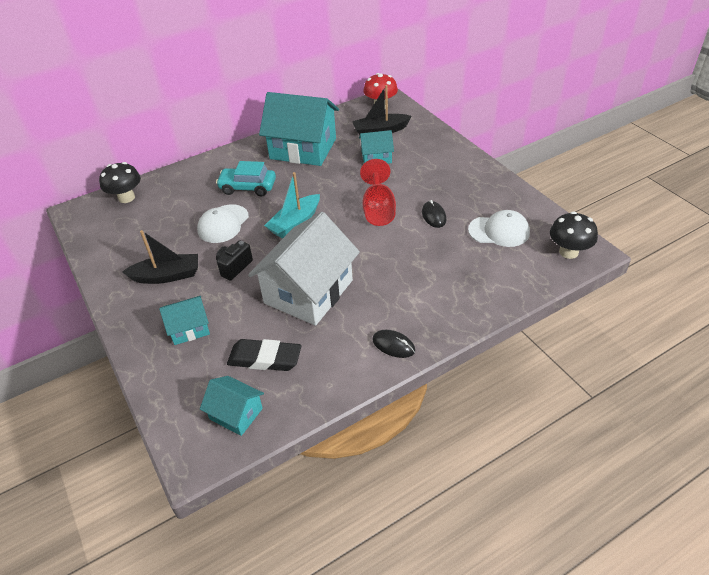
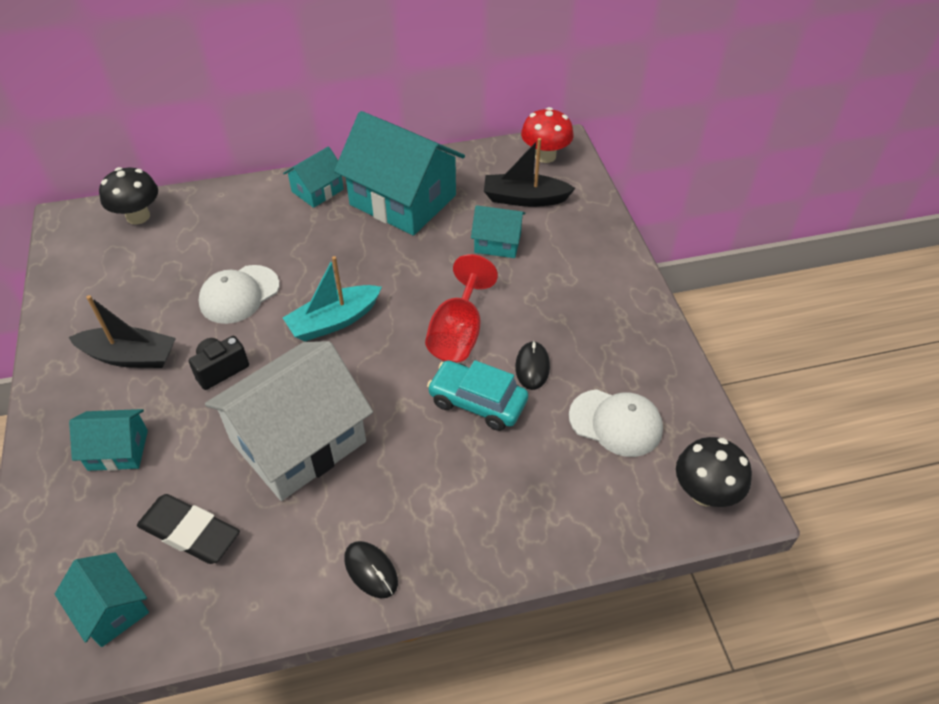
camera: 15 degrees right, 5 degrees up
(243, 156) = (317, 190): none -> turquoise house
(248, 187) = (299, 244): turquoise car -> turquoise car (477, 402)

